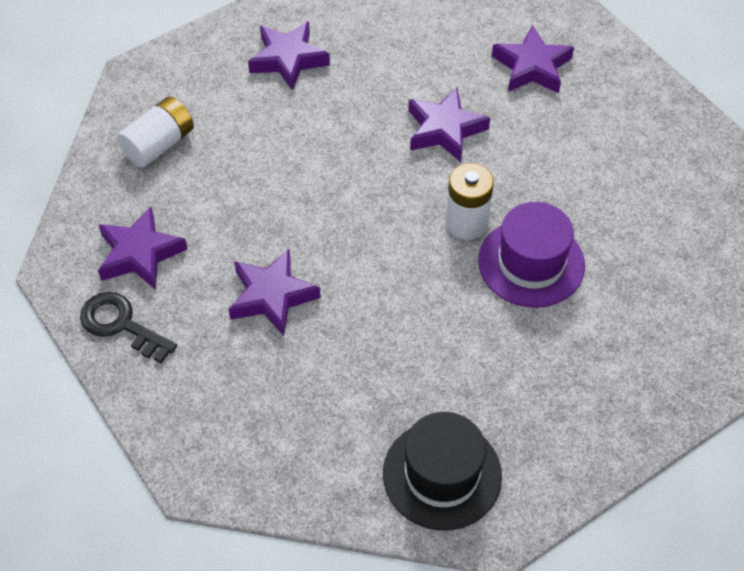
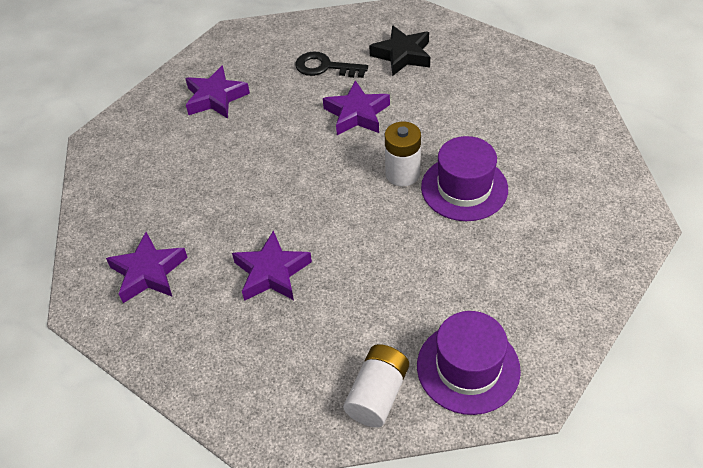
camera: 15 degrees left, 5 degrees down
(121, 324) = (152, 333): black key -> black key (324, 67)
(159, 144) = (134, 185): white battery -> white battery (377, 394)
(442, 474) = (468, 367): black hat -> purple hat
(532, 67) = (402, 55): purple star -> black star

